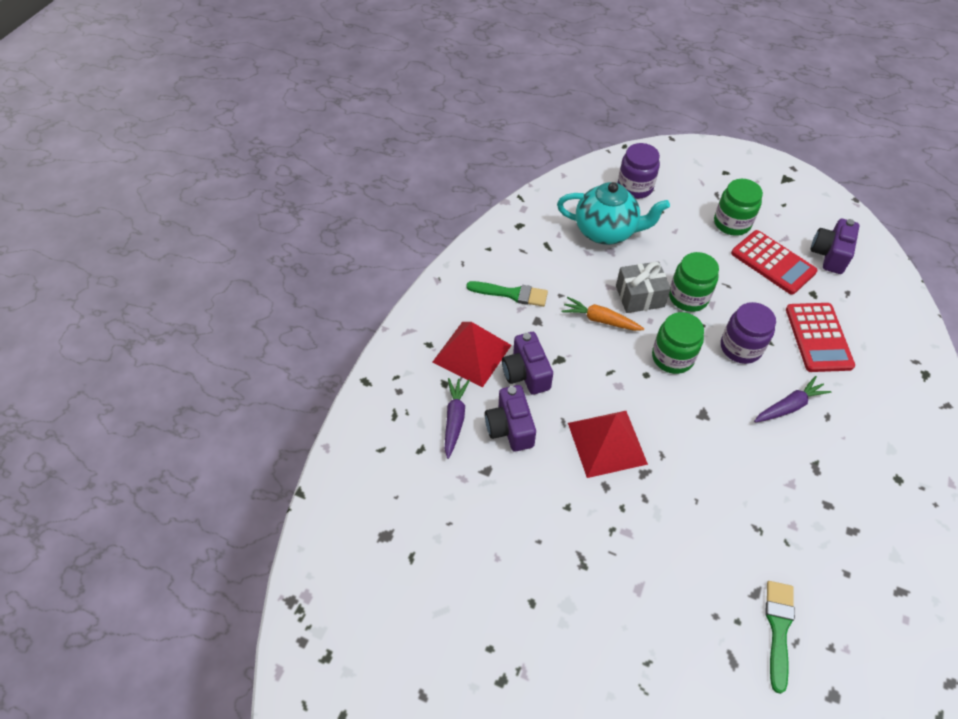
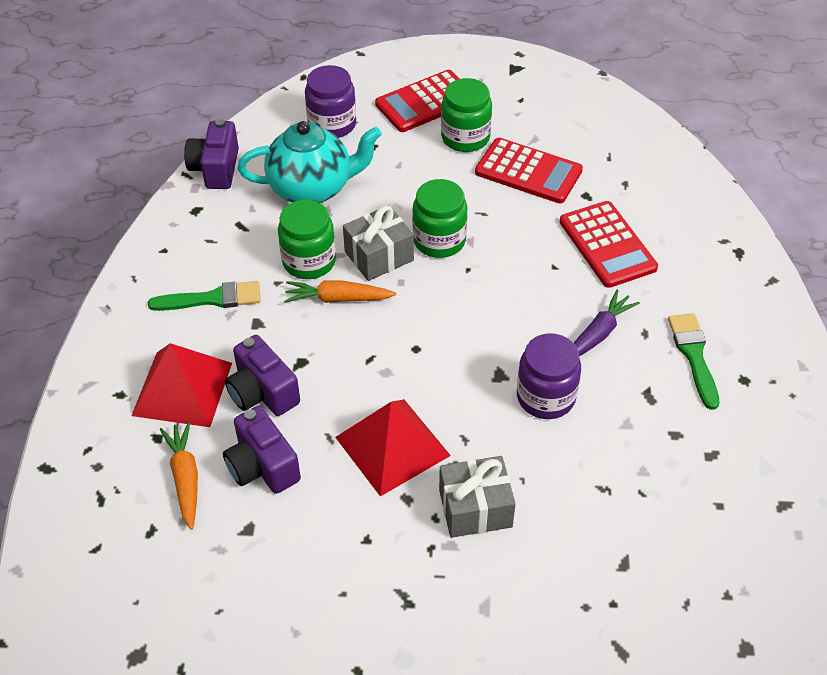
camera: 20 degrees left, 5 degrees down
(455, 419) = (185, 478): purple carrot -> orange carrot
(654, 510) = (475, 508): none -> grey gift
(672, 357) = (442, 318): green jar -> green jar (309, 261)
(709, 188) = (426, 102): none -> red calculator
(740, 347) = (520, 282): purple jar -> purple jar (546, 397)
(778, 628) = (662, 595): green brush -> green brush (693, 355)
(829, 255) = (591, 145): purple camera -> purple camera (216, 169)

